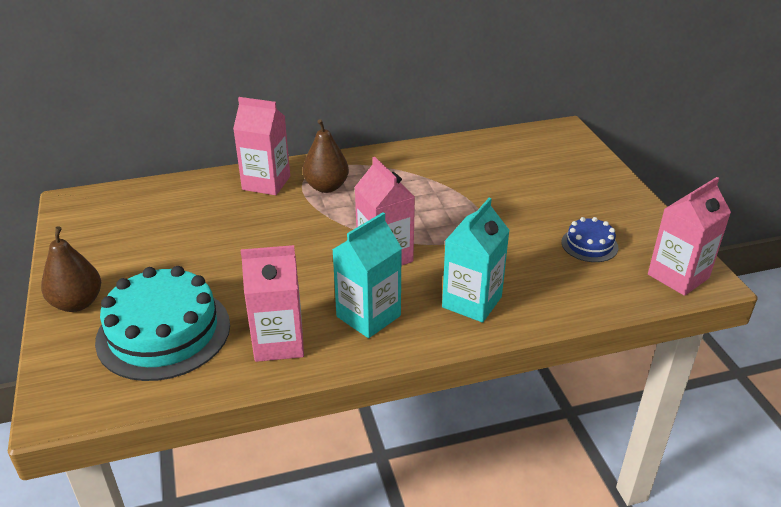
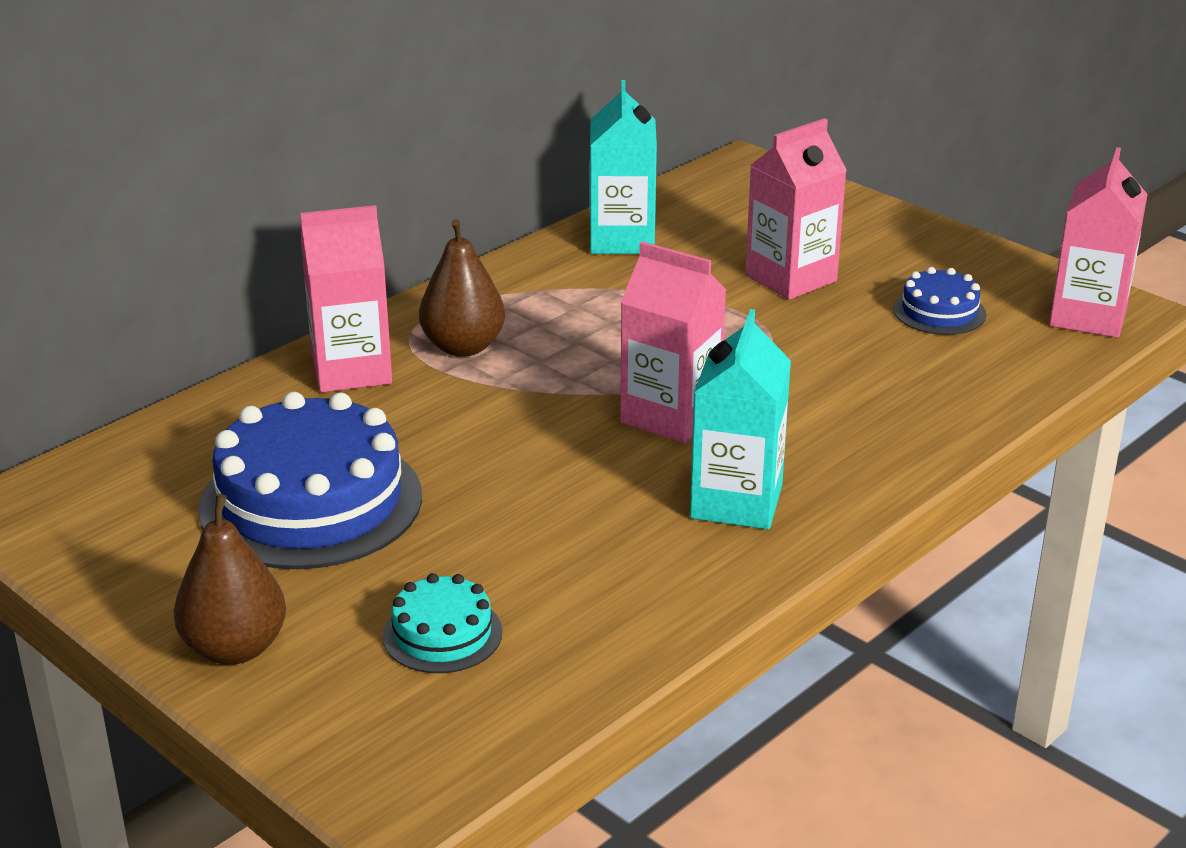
camera: 30 degrees left, 5 degrees down
(163, 332) = (442, 634): turquoise cake -> turquoise cake, size x0.49
(181, 242) = (311, 502): none -> blue cake
(279, 342) = (643, 582): pink carton -> pink carton (791, 278)
(472, 302) = (860, 435): turquoise carton -> turquoise carton (622, 240)

